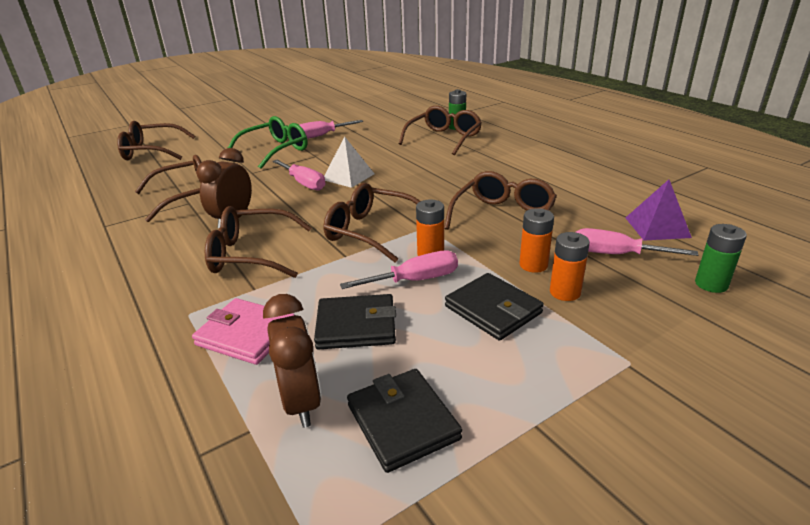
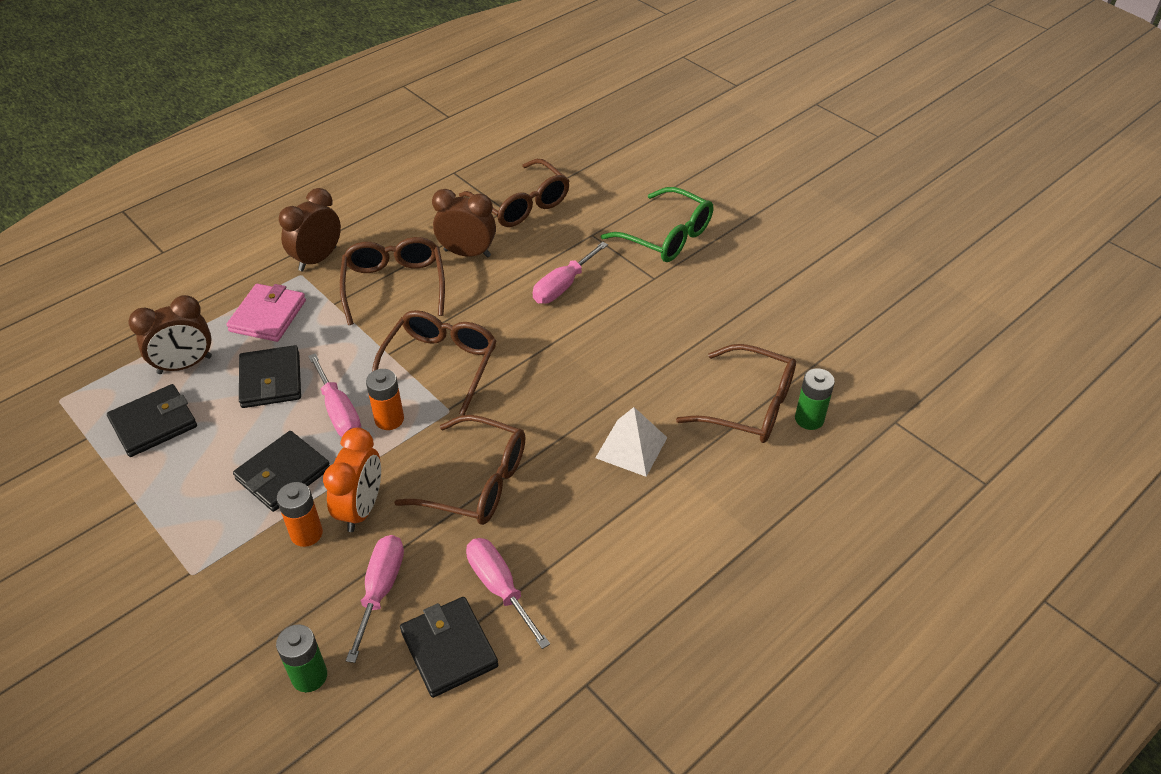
camera: 80 degrees right, 15 degrees up
(151, 151) = (646, 135): brown glasses -> none
(170, 303) = (317, 259): none -> brown clock
(321, 136) = (732, 268): pink screwdriver -> pink screwdriver (500, 588)
(348, 176) = (587, 321): white pyramid -> white pyramid (631, 447)
(533, 265) = (361, 509): orange battery -> orange clock
(657, 227) = (449, 649): purple pyramid -> black wallet

